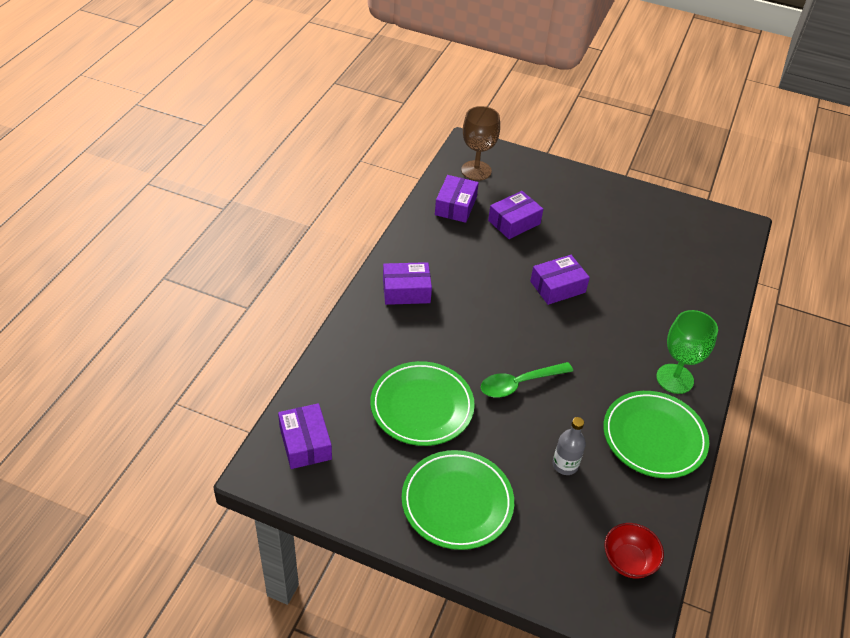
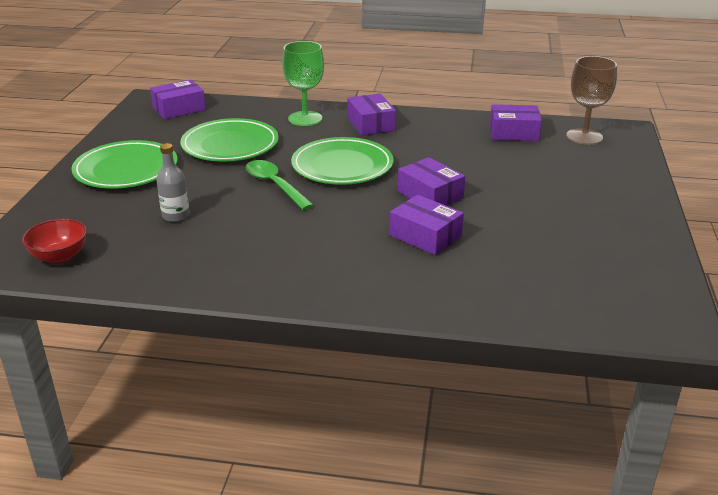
camera: 80 degrees right, 15 degrees down
(514, 222) = (517, 163): purple box -> purple box (425, 236)
(654, 437) = (225, 265): green plate -> green plate (342, 166)
(674, 379) = (321, 277): green goblet -> green goblet (305, 118)

